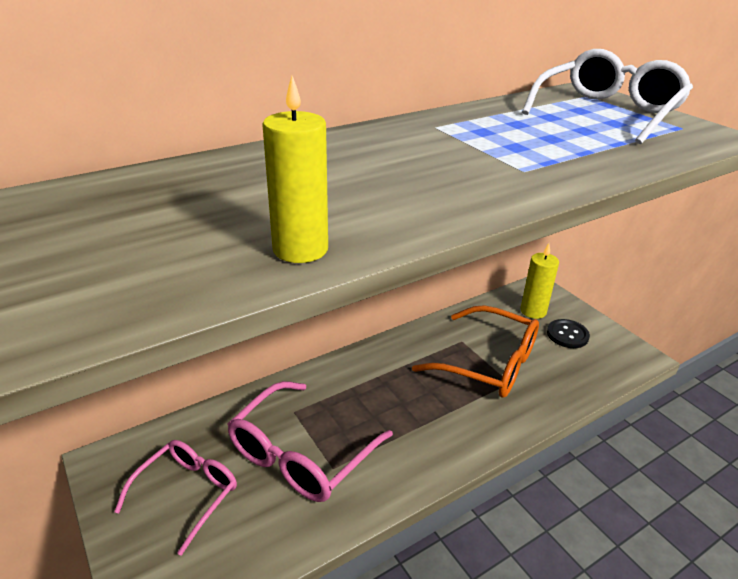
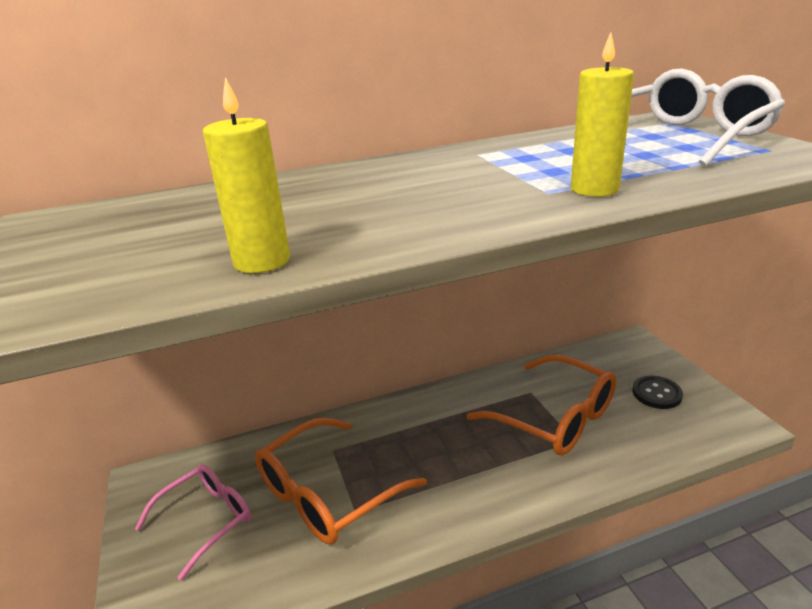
camera: 15 degrees right, 5 degrees down
(301, 454) = (327, 494): pink glasses -> orange glasses
(533, 311) = (621, 365): yellow candle -> yellow candle (594, 189)

